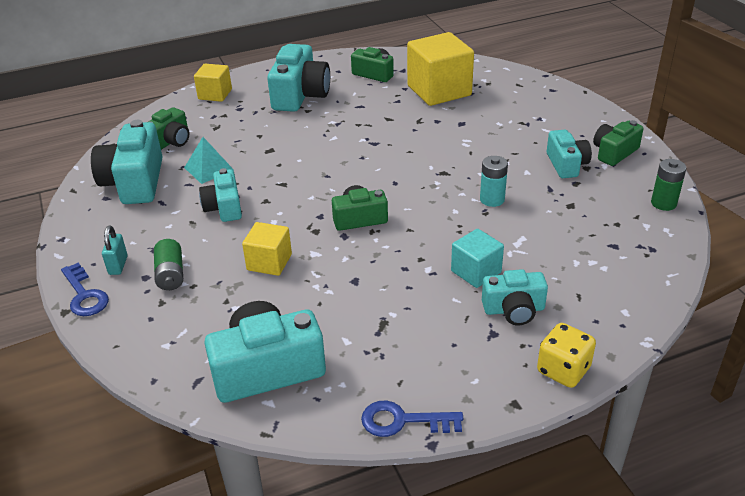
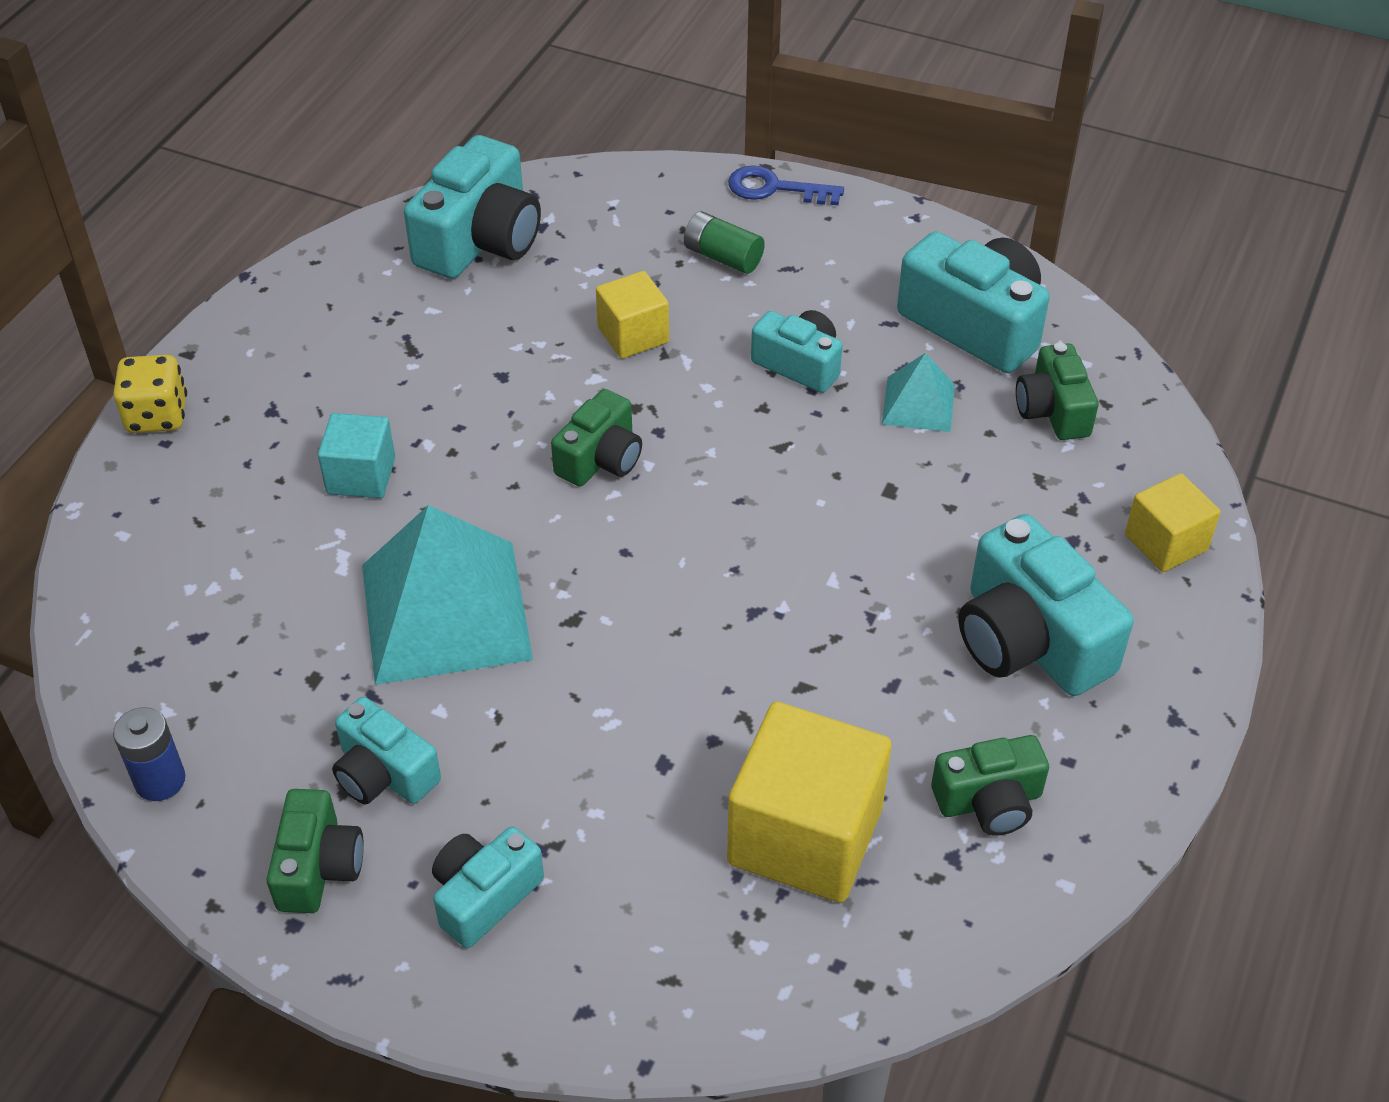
camera: 135 degrees right, 10 degrees up
(118, 265) = (797, 231): turquoise padlock -> none
(403, 421) = (291, 276): blue key -> none
(492, 199) = (445, 611): turquoise battery -> turquoise pyramid
(514, 310) = (269, 453): turquoise camera -> turquoise camera (484, 896)
(663, 203) = (160, 780): green battery -> blue battery

